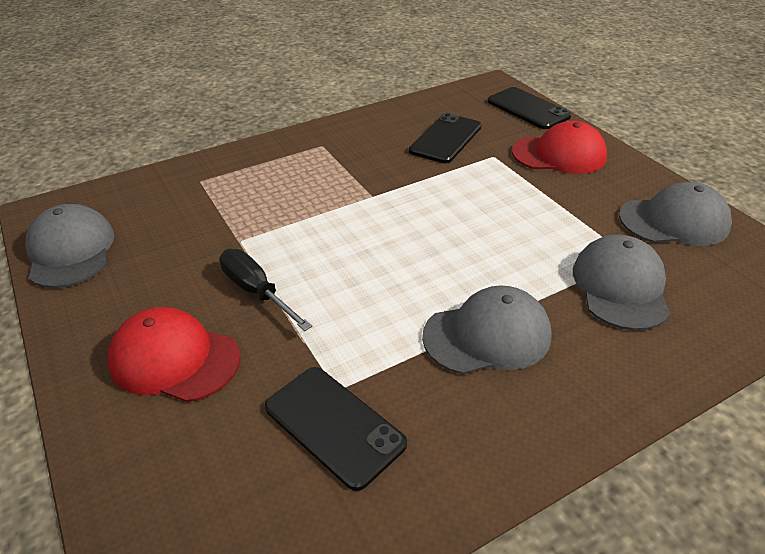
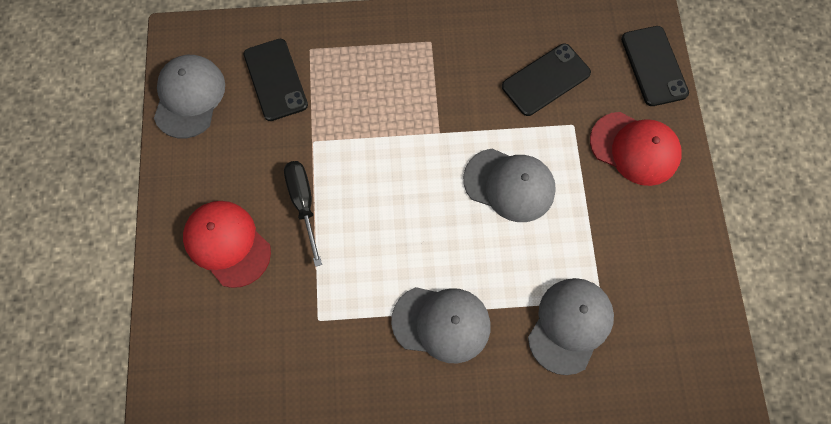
camera: 25 degrees right, 30 degrees up
(334, 425) = (303, 348): black phone -> black phone (275, 80)
(674, 221) = (670, 278): grey cap -> grey cap (509, 185)

